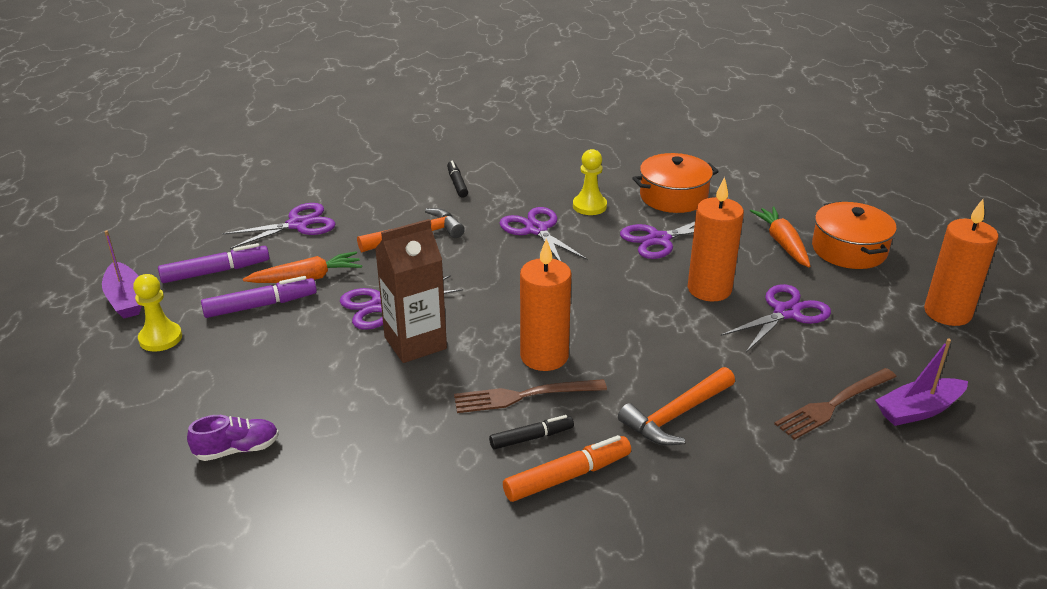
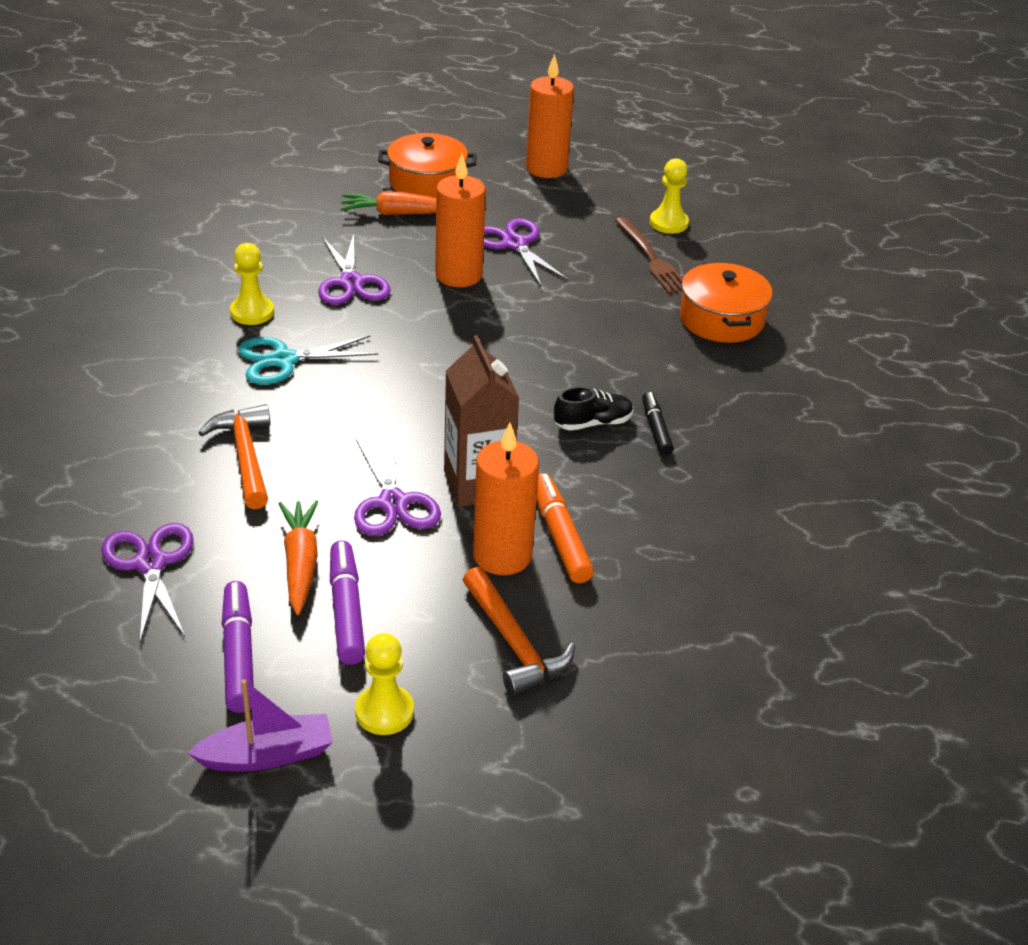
camera: 80 degrees left, 5 degrees up
(237, 449) = (628, 639): purple shoe -> none
(457, 183) = (127, 404): black marker -> none
(523, 396) = (593, 423): brown fork -> black shoe
(536, 230) = (284, 360): purple scissors -> turquoise scissors
(544, 356) = (533, 399): orange candle -> orange candle (502, 555)
(567, 476) = (712, 417): orange marker -> orange marker (560, 536)
(673, 196) = (266, 252): orange pot -> orange pot (721, 319)
(676, 415) = (645, 340): orange hammer -> orange hammer (514, 644)
(918, 410) = (668, 223): purple boat -> yellow pawn

